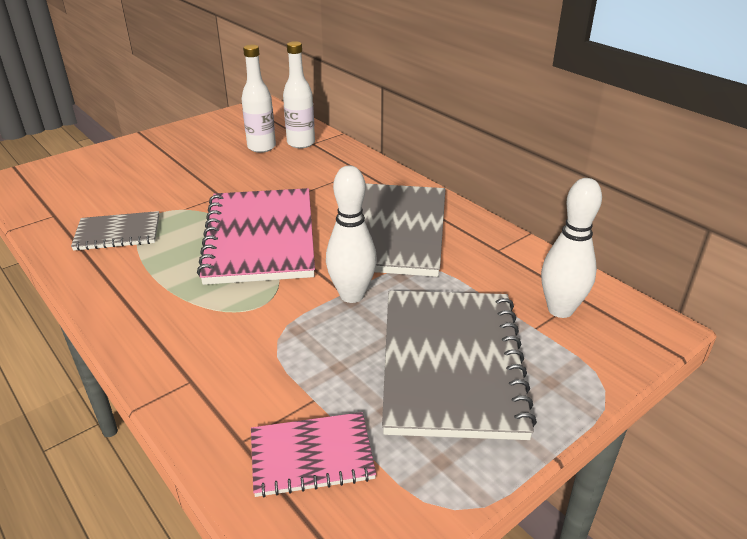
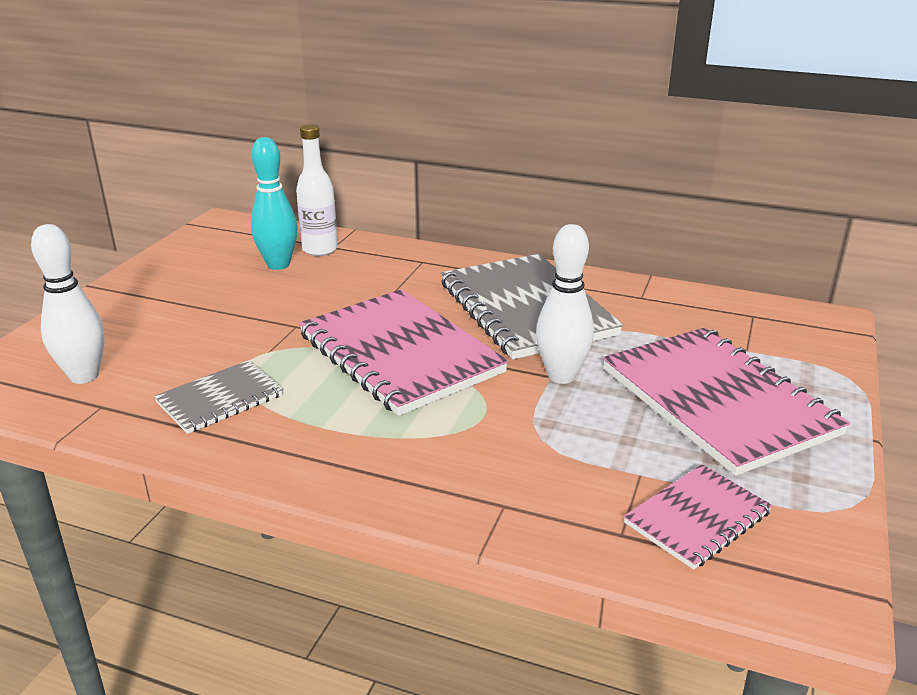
camera: 30 degrees left, 5 degrees down
(261, 147) = (278, 265): white bottle -> turquoise bowling pin
(451, 363) = (717, 401): grey notebook -> pink notebook
(560, 310) = (748, 329): white bowling pin -> white bowling pin (84, 376)

